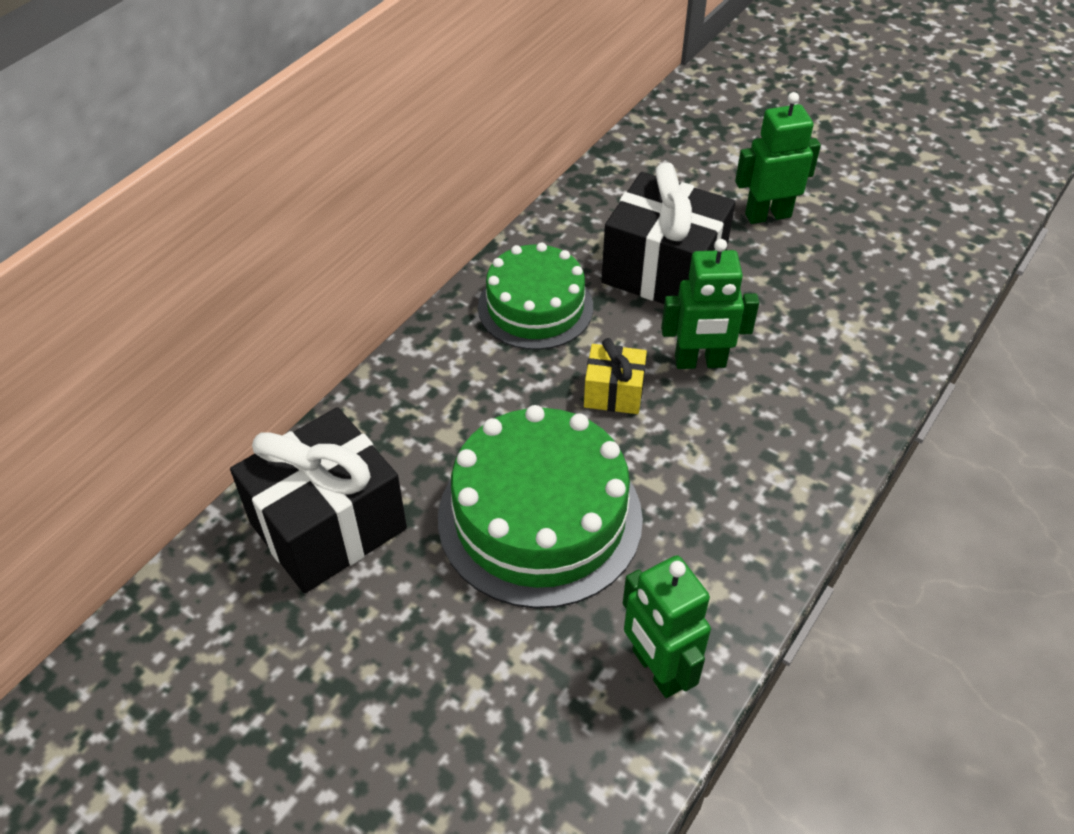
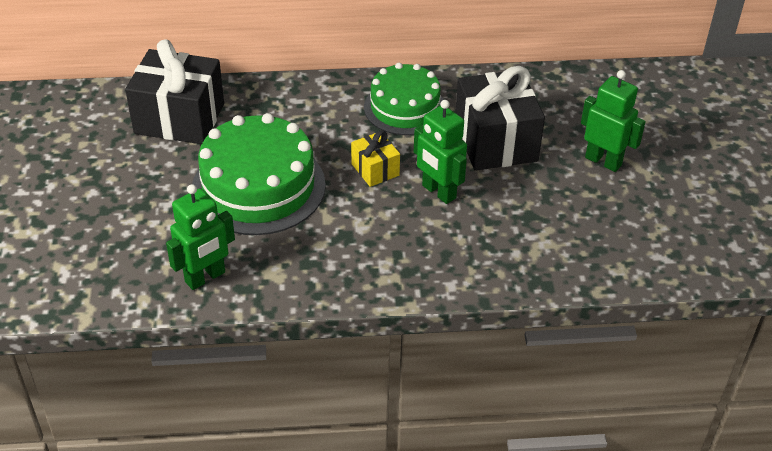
camera: 50 degrees right, 5 degrees down
(657, 669) = (205, 277): green robot -> green robot turned 150 degrees counterclockwise

